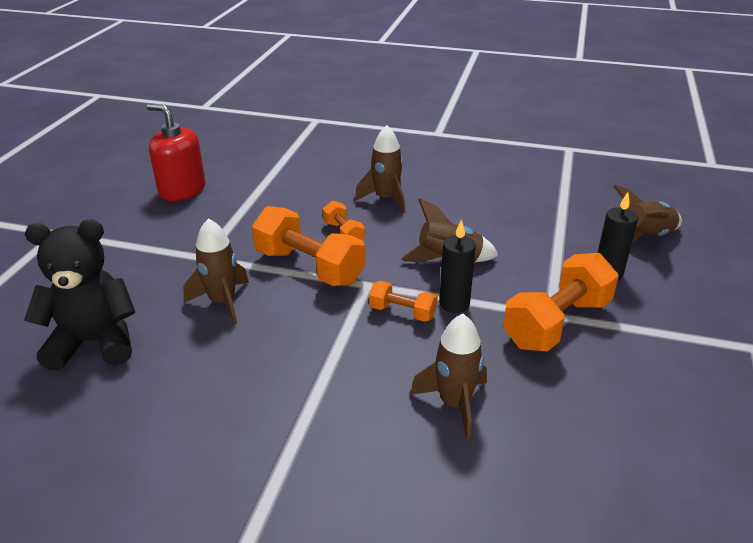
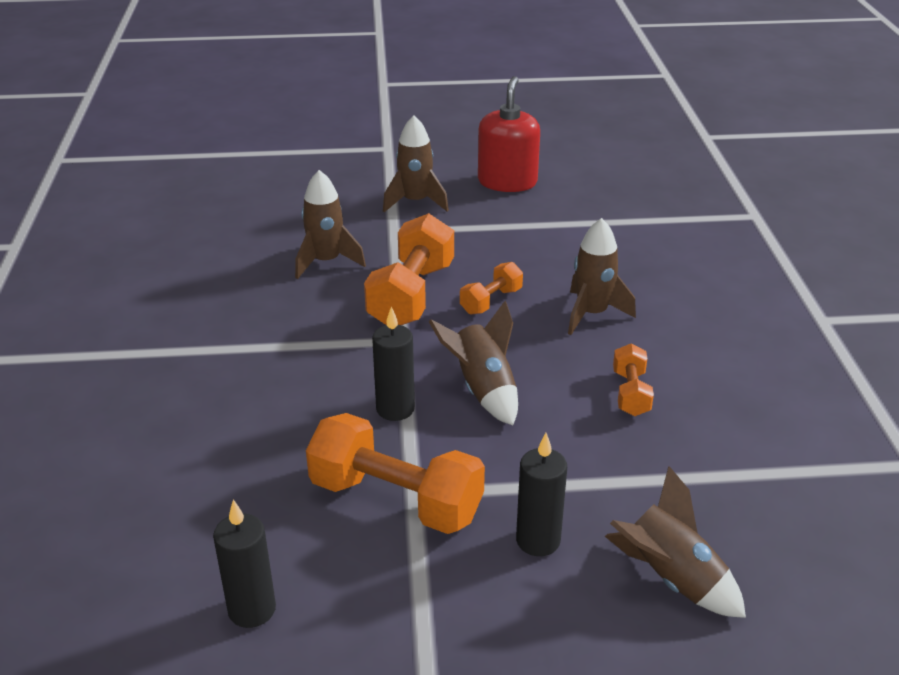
camera: 70 degrees right, 0 degrees up
(94, 342) = (243, 219): black teddy bear -> none
(402, 312) = (361, 374): orange dumbbell -> orange dumbbell (630, 393)
(454, 404) = (224, 438): brown rocket -> brown rocket (415, 202)
(662, 415) = (252, 609): none -> black candle

